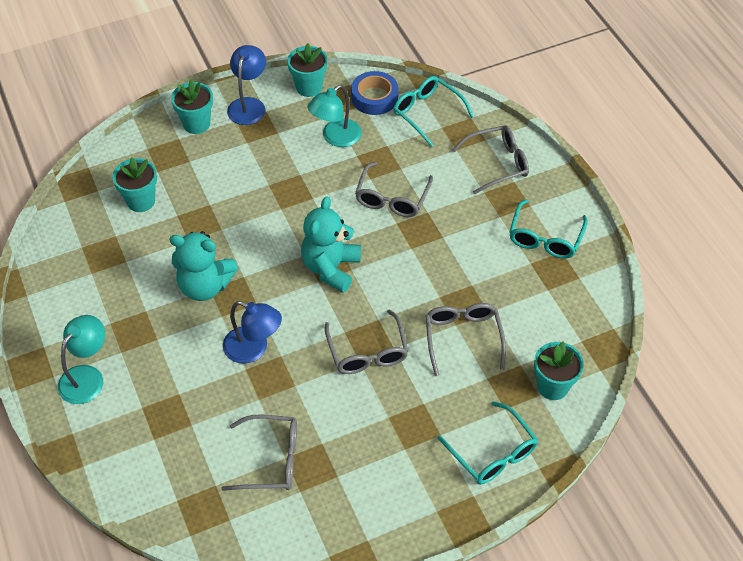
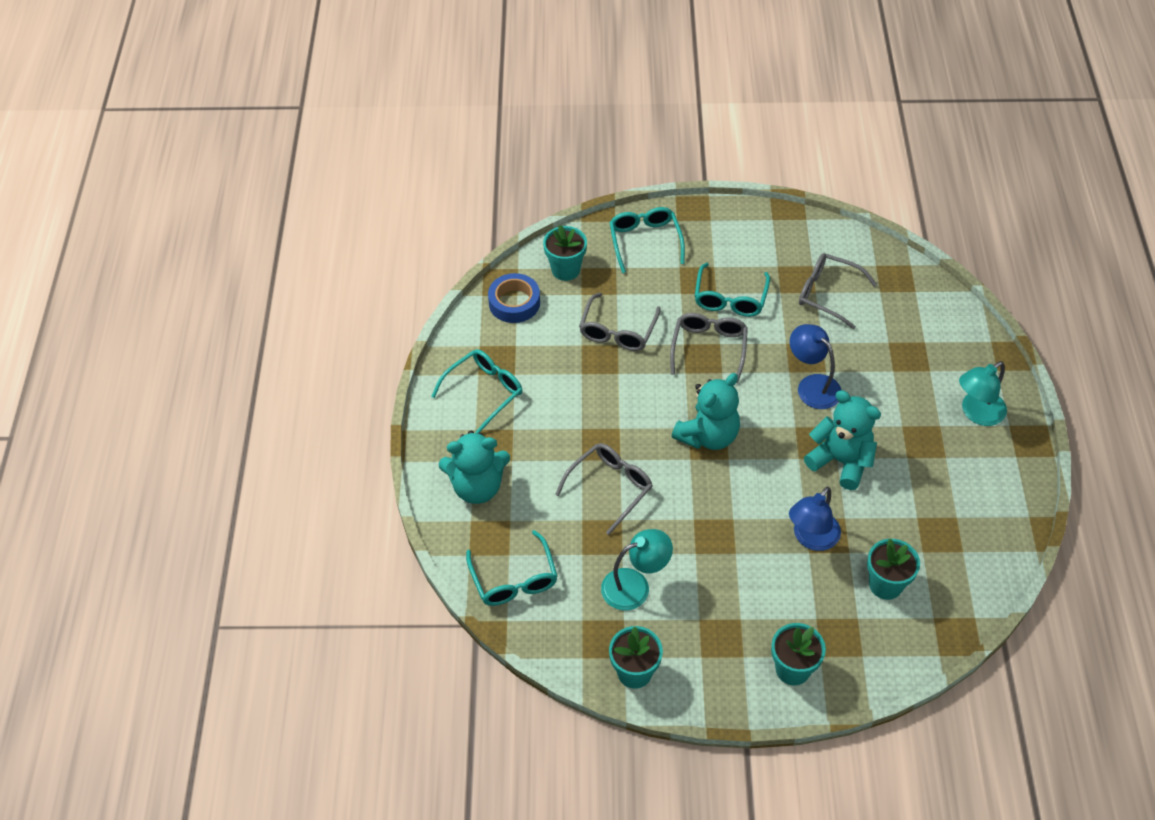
camera: 155 degrees left, 0 degrees up
(248, 105) = (719, 673): blue lamp -> blue lamp (811, 538)
(371, 415) = (730, 298): none -> turquoise glasses
(374, 98) = (563, 625): blue tape -> blue tape (514, 303)
(497, 163) = (477, 487): grey glasses -> turquoise teddy bear

